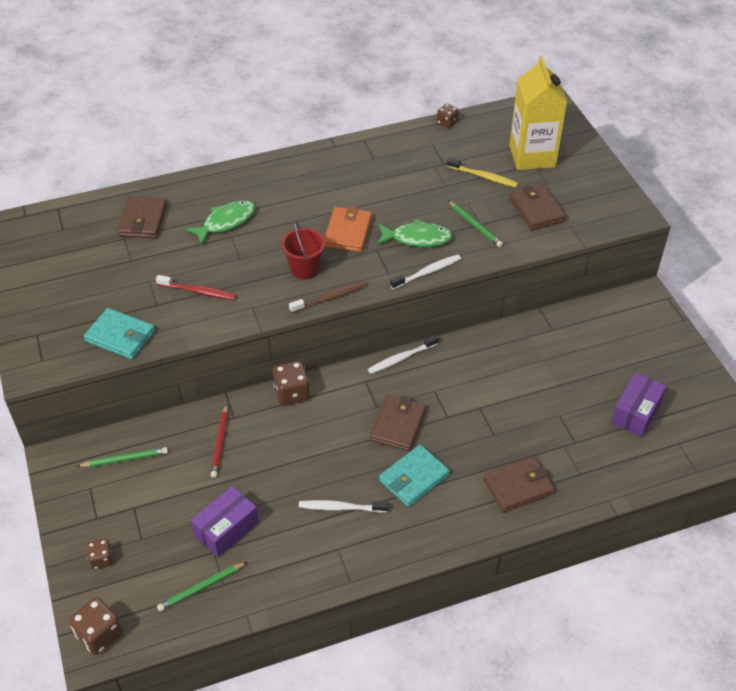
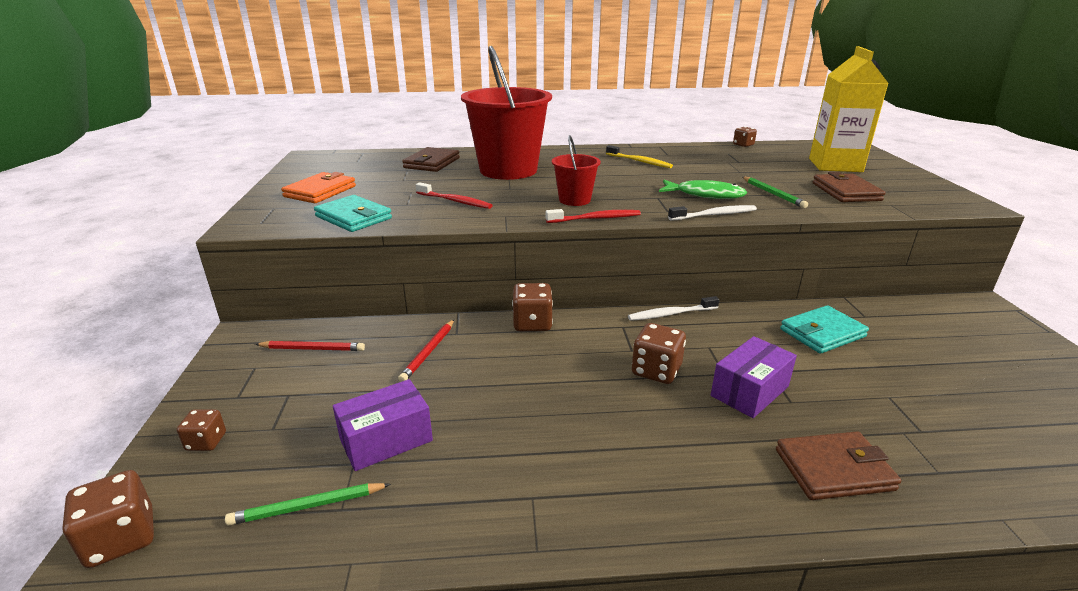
camera: 15 degrees right, 20 degrees down
(125, 459) = (313, 349): green pencil -> red pencil
(226, 222) = (508, 170): green fish -> red bucket
(330, 297) = (595, 219): brown toothbrush -> red toothbrush
(341, 508) = (554, 445): white toothbrush -> none
(348, 232) = (629, 185): orange wallet -> orange wallet (320, 191)
(398, 425) = (656, 371): brown wallet -> brown dice
(414, 478) = (668, 430): turquoise wallet -> turquoise wallet (822, 333)
(483, 177) = (782, 170): yellow toothbrush -> yellow toothbrush (639, 161)
(635, 413) = (1012, 412): purple box -> purple box (749, 391)

